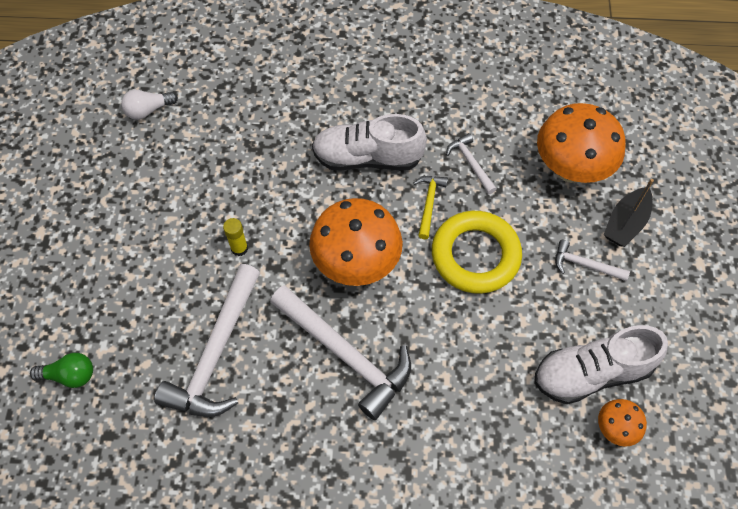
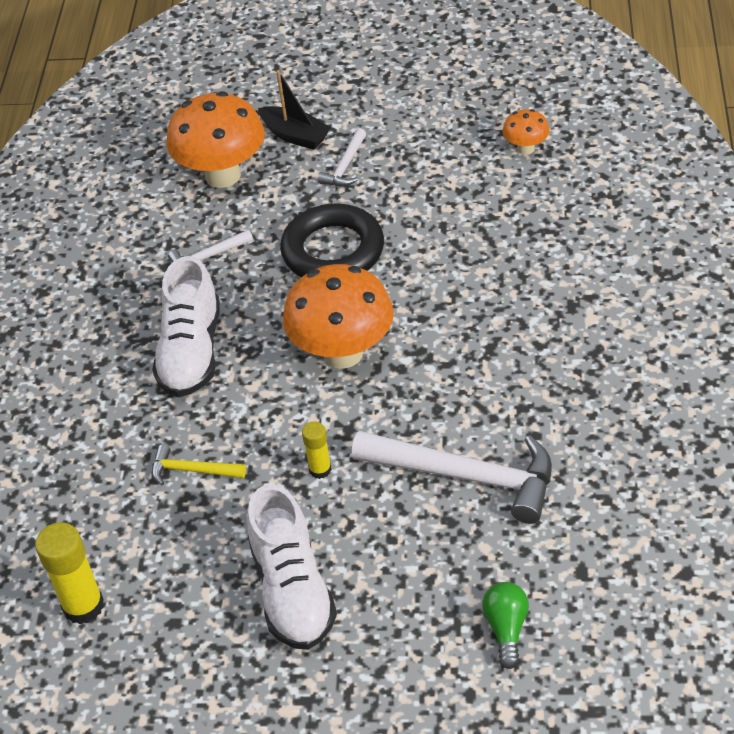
camera: 85 degrees left, 15 degrees down
(148, 110) = (83, 606): white light bulb -> yellow glue stick
(345, 355) = (461, 355): white hammer -> none
(429, 203) = (262, 292): yellow hammer -> yellow hammer (192, 470)
(475, 255) = (333, 251): yellow ring -> black ring
(591, 373) = (469, 163): white shoe -> white shoe (292, 590)

